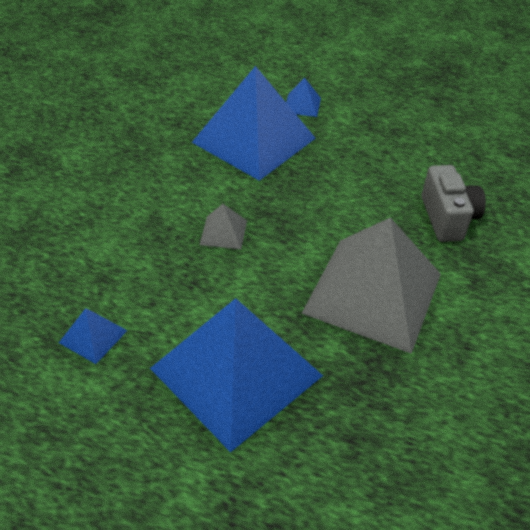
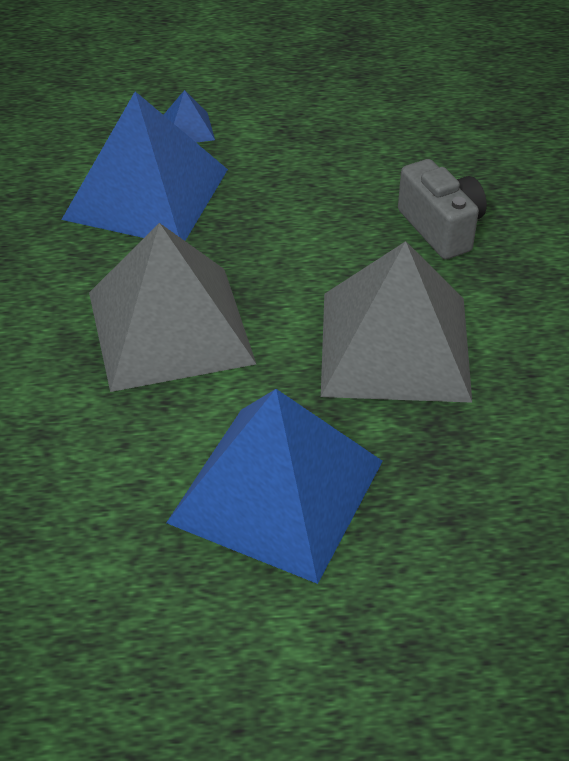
camera: 20 degrees left, 0 degrees up
(93, 336) = (69, 509): blue pyramid -> none
(223, 232) = (170, 327): grey pyramid -> grey pyramid, size x2.46

